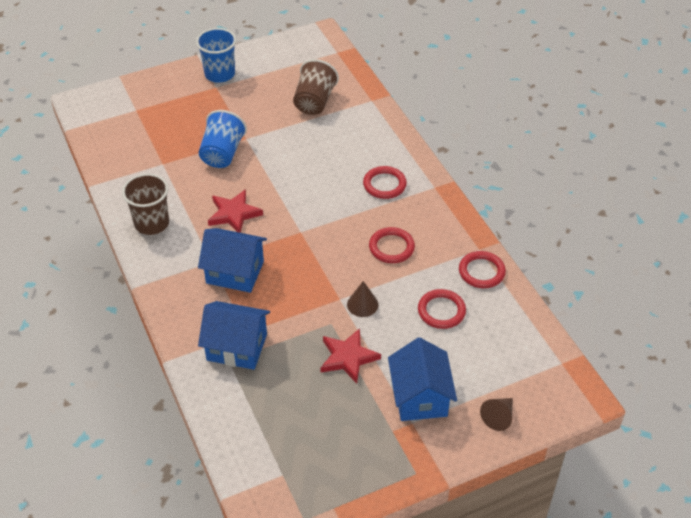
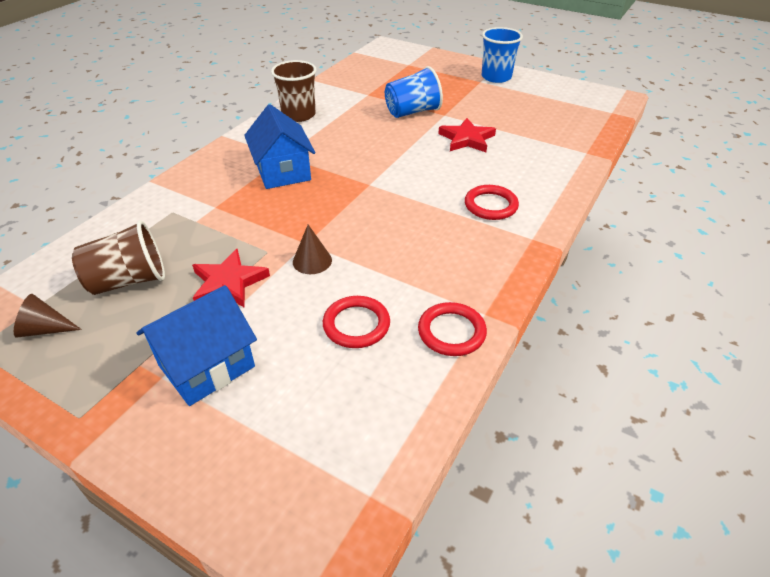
camera: 55 degrees right, 5 degrees down
(234, 214) = (351, 144): red star -> red star (467, 139)
(237, 347) = (192, 209): blue house -> none
(314, 102) = (535, 126): brown cup -> brown cup (129, 281)
(391, 247) = (411, 246): red ring -> none
(498, 417) = (218, 463): brown cone -> brown cone (45, 329)

